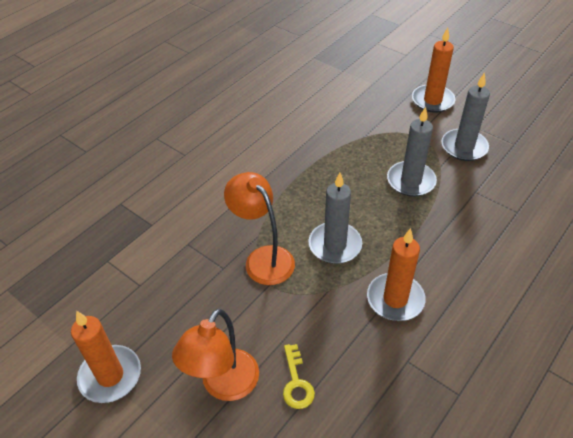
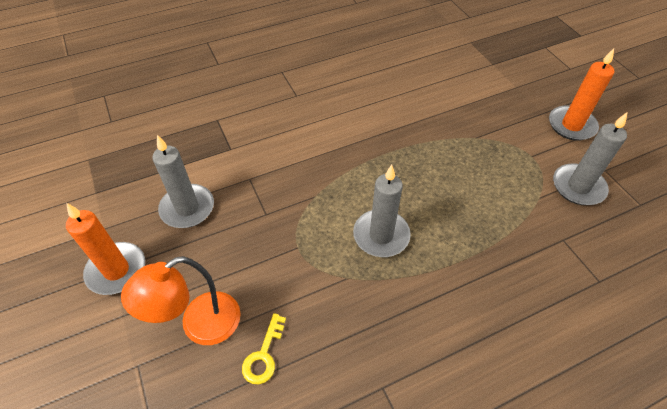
camera: 25 degrees right, 5 degrees up
(263, 258) = (306, 220): orange lamp -> none
(395, 299) = (408, 317): orange candle -> none
(411, 181) = (497, 201): grey candle -> grey candle (187, 208)

